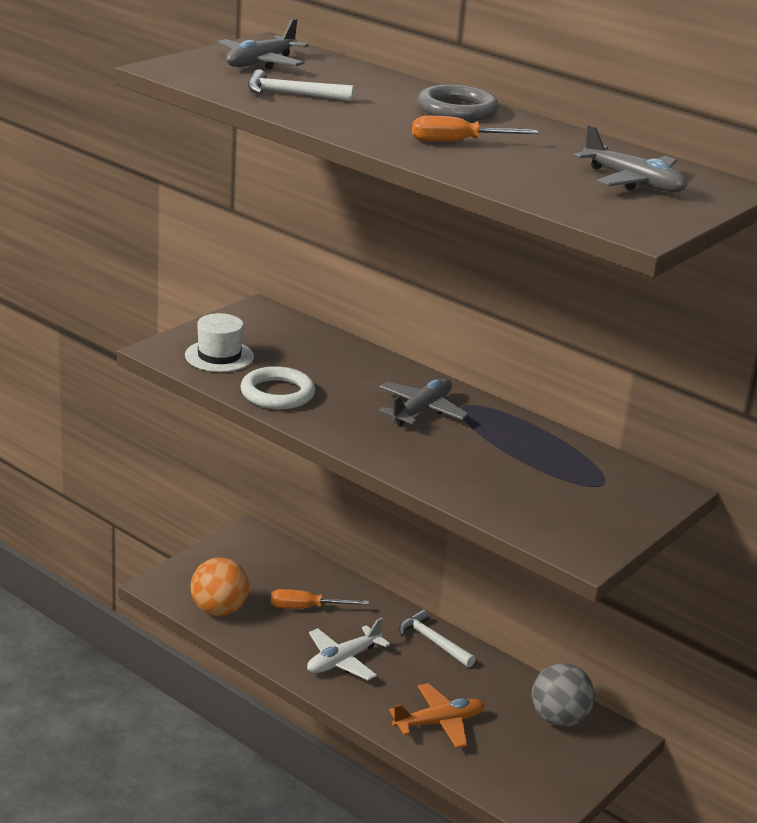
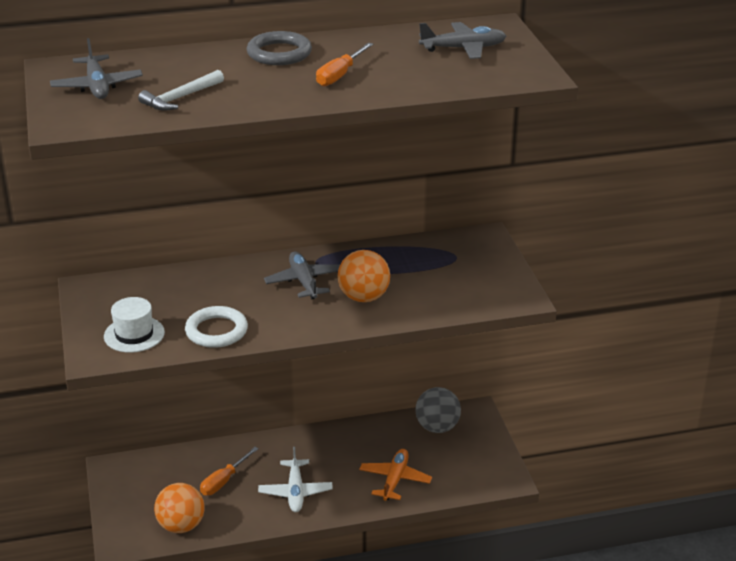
camera: 50 degrees left, 5 degrees up
(433, 641) = (317, 441): white hammer -> none
(443, 453) = (364, 297): none -> orange ball

